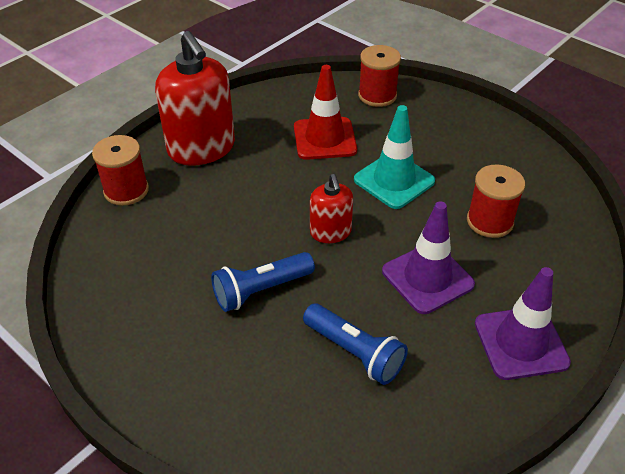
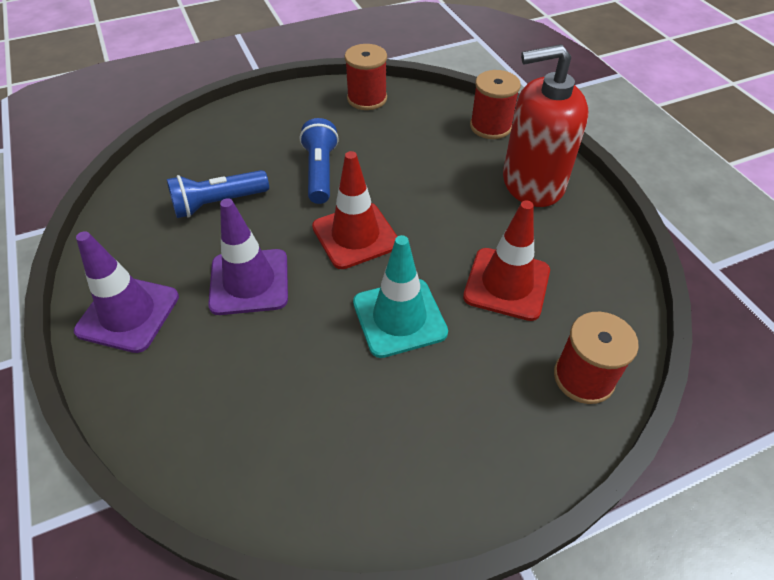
camera: 115 degrees right, 5 degrees up
(330, 232) = (355, 235): red soap dispenser -> red traffic cone
(489, 221) = (279, 377): red spool -> red spool (367, 99)

